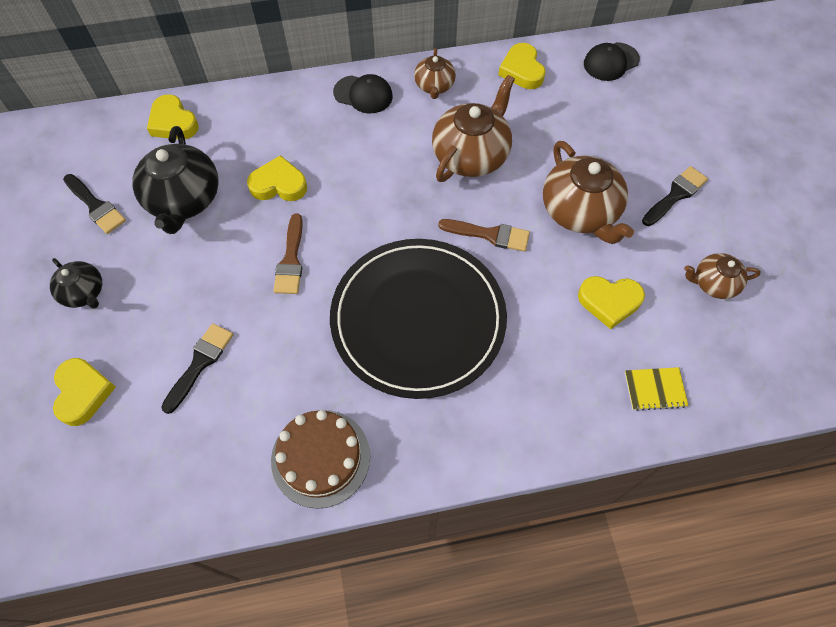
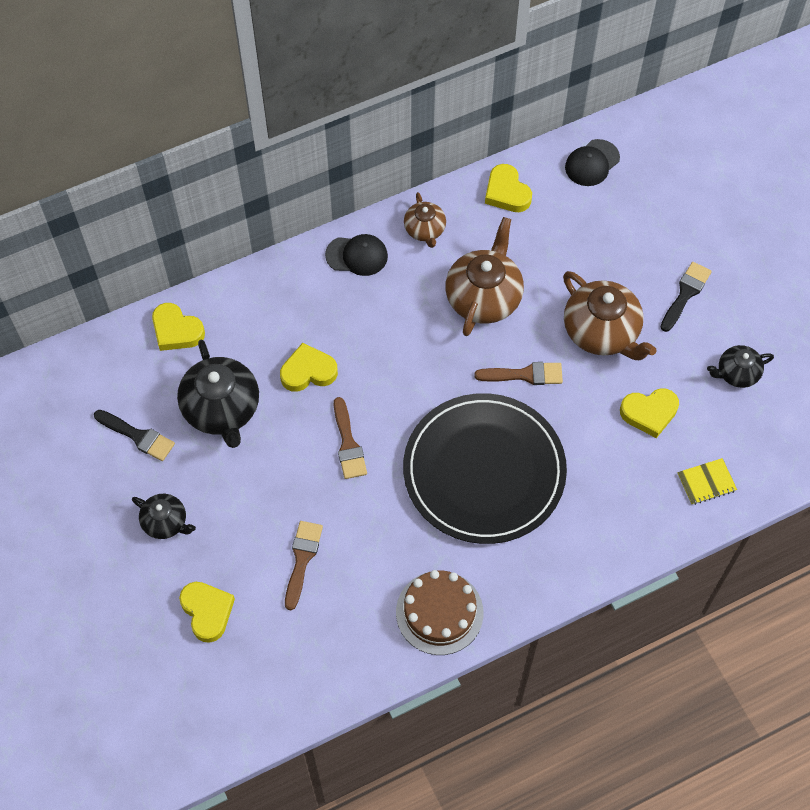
camera: 15 degrees left, 0 degrees up
(200, 363) = (302, 559): black brush -> brown brush
(713, 283) = (737, 373): brown teapot -> black teapot

